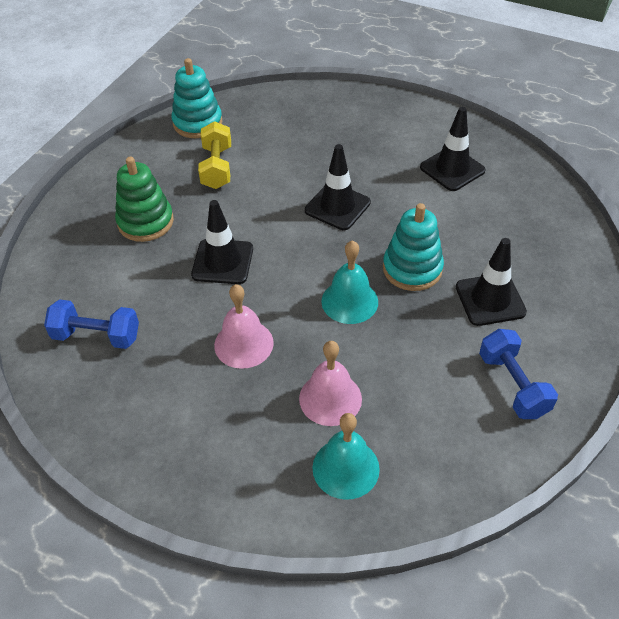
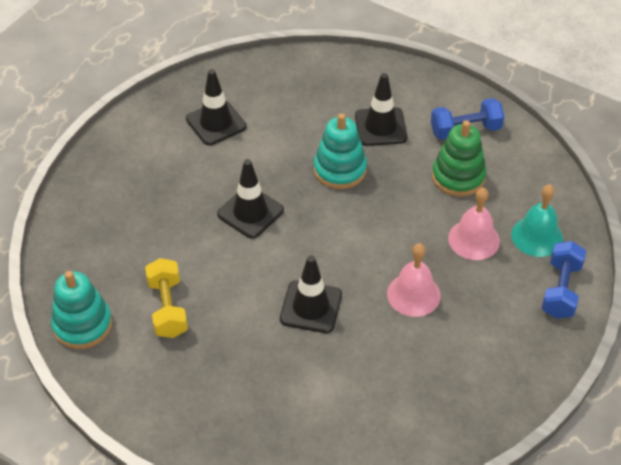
camera: 85 degrees left, 0 degrees up
(96, 336) = (395, 411): blue dumbbell -> blue dumbbell (560, 290)
(145, 222) = (242, 374): green stacking toy -> green stacking toy (458, 177)
(217, 167) = (167, 308): yellow dumbbell -> yellow dumbbell turned 75 degrees clockwise
(349, 301) = (372, 216): turquoise bell -> none

